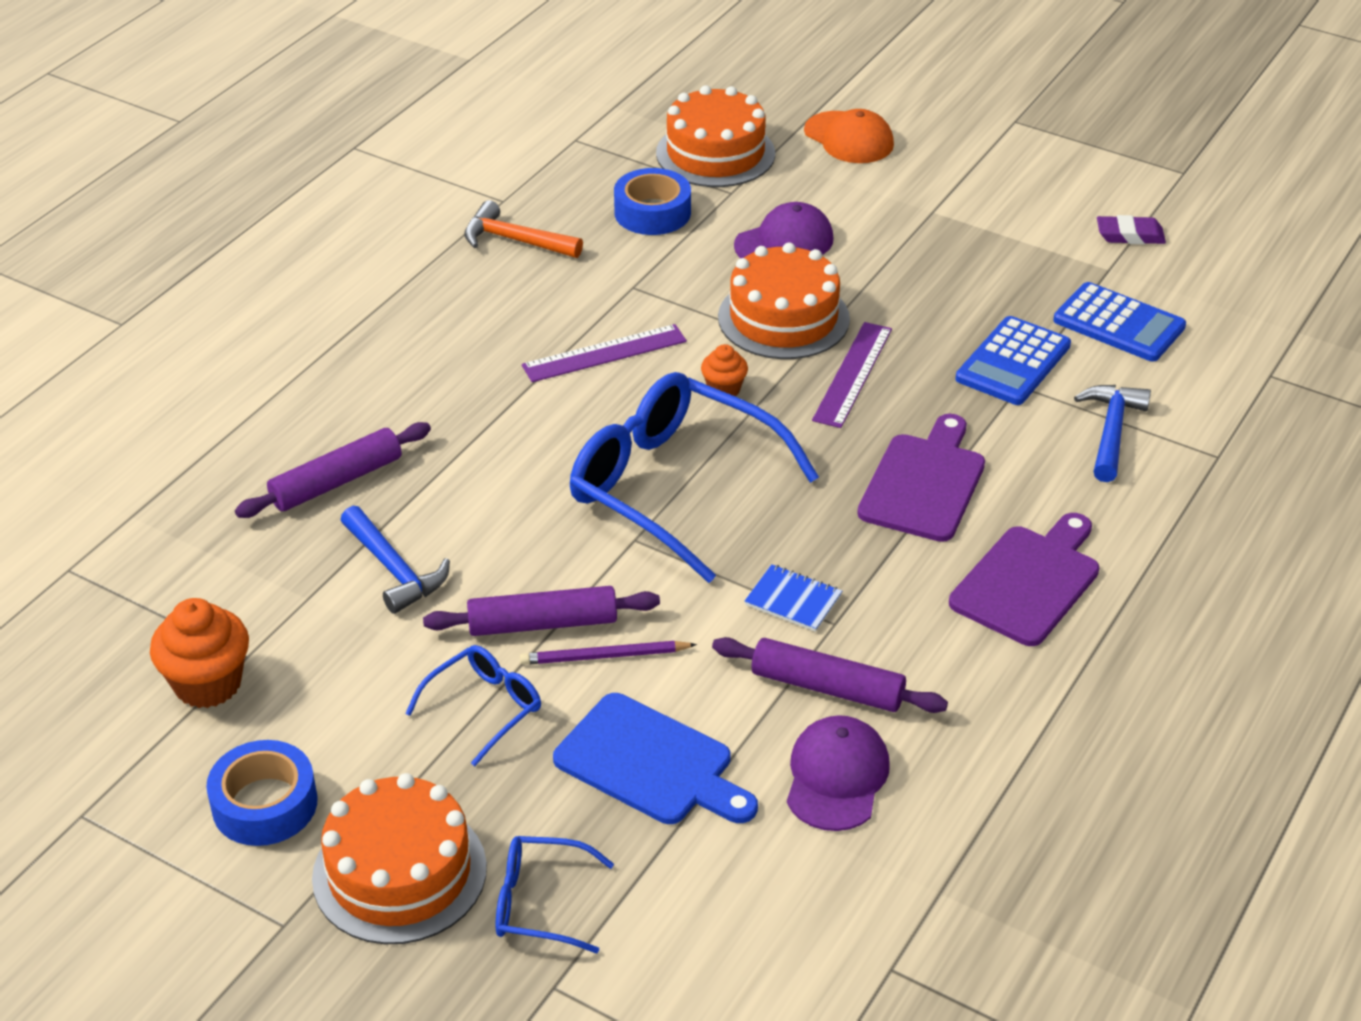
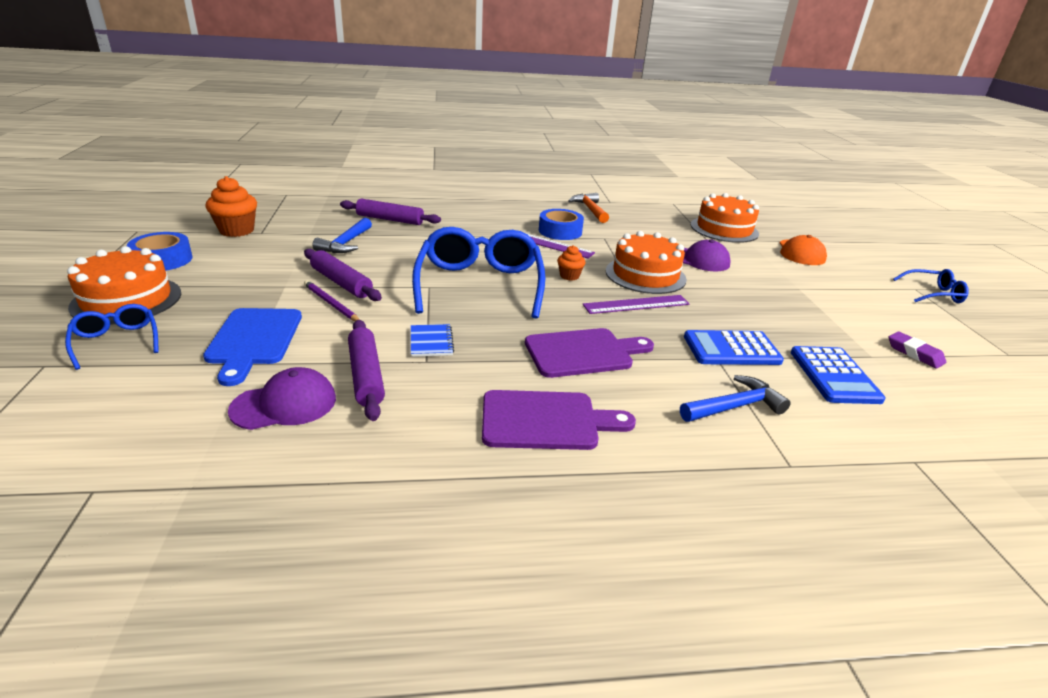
camera: 50 degrees right, 10 degrees down
(484, 708) = (266, 286): blue glasses -> blue glasses (933, 294)
(652, 212) = (659, 228): blue tape -> blue tape (560, 231)

